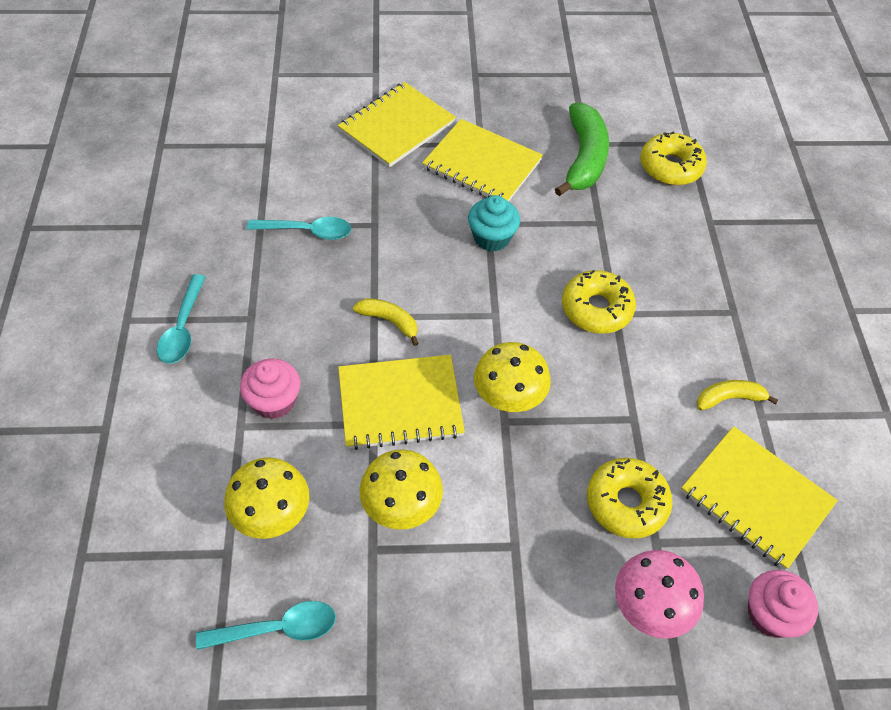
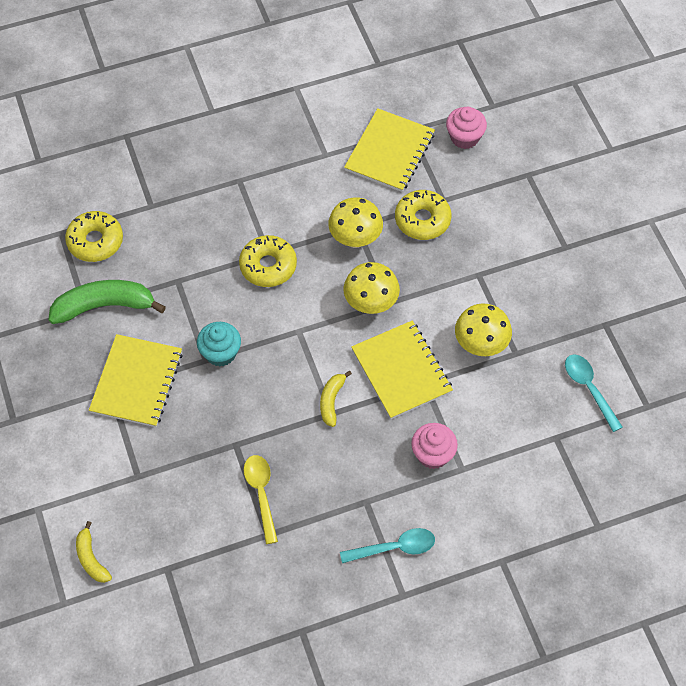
camera: 105 degrees left, 5 degrees up
(272, 516) = (519, 420): yellow mushroom -> yellow mushroom (355, 239)
(307, 231) = (261, 494): turquoise spoon -> yellow spoon
(397, 127) = (108, 465): yellow notebook -> none
(648, 608) = (488, 197): pink mushroom -> none
(729, 398) = (318, 174): yellow banana -> yellow banana (91, 558)

